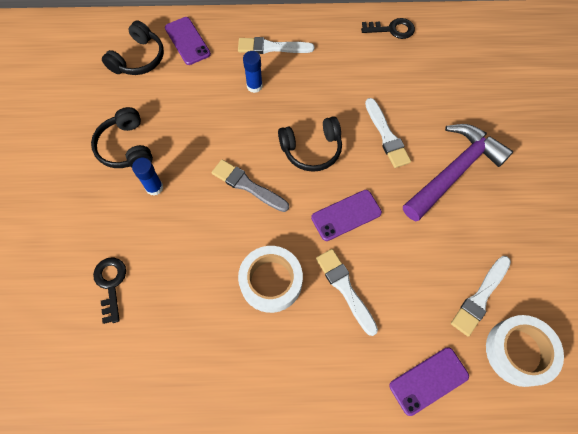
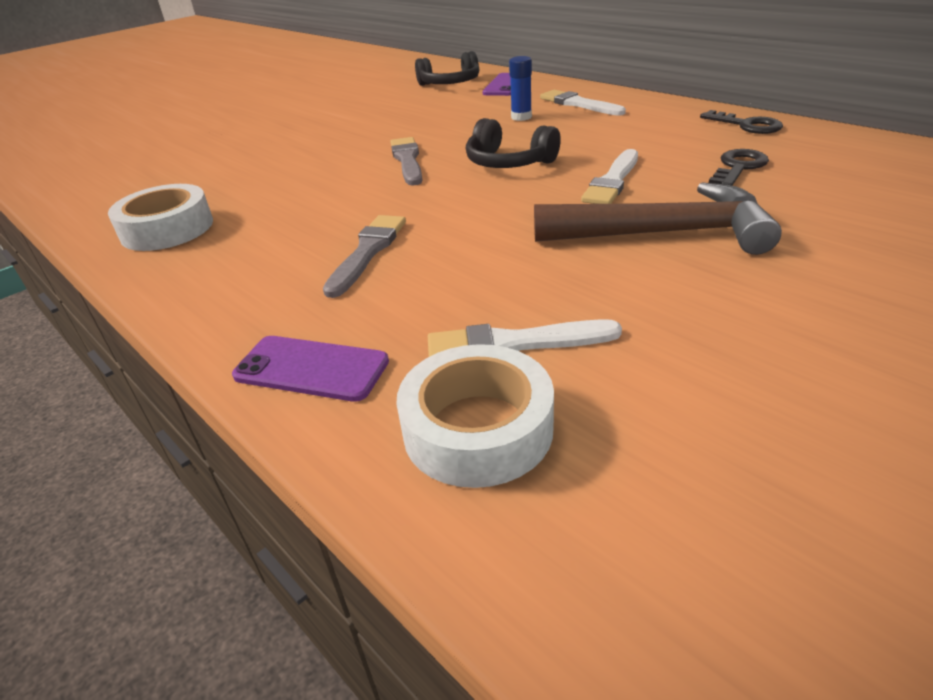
camera: 50 degrees right, 30 degrees down
(111, 284) = (211, 166): black key -> black key (738, 167)
(126, 147) = (357, 115): black headphones -> none
(154, 187) = (336, 137): blue glue stick -> none
(271, 281) = (314, 215): white tape -> white tape (167, 229)
(345, 288) = (367, 252): white brush -> grey brush
(346, 215) = (465, 210): purple phone -> none
(454, 171) = (663, 233): purple hammer -> brown hammer

